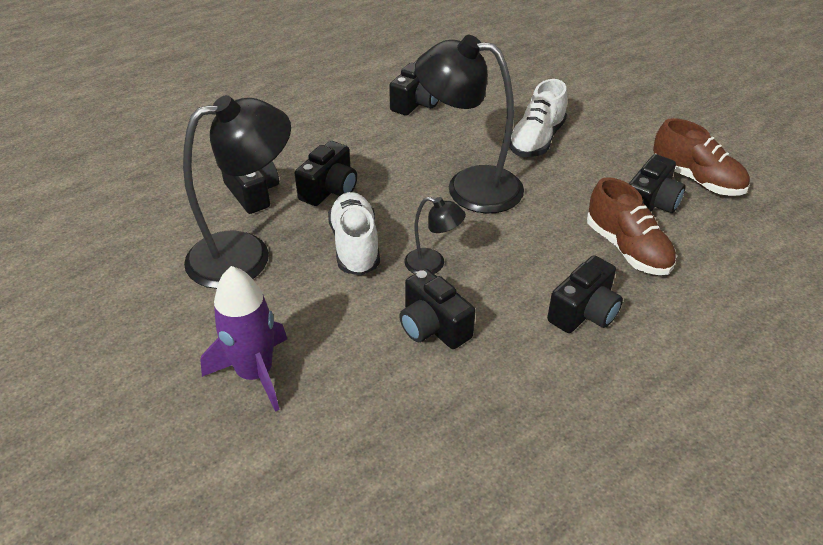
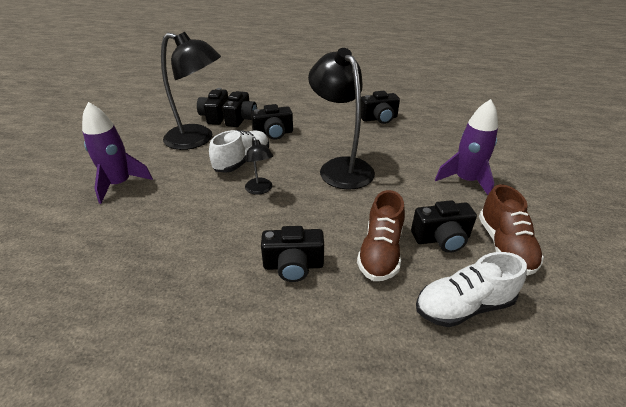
camera: 45 degrees right, 5 degrees down
(433, 326) = (211, 216): black camera -> black camera (215, 116)
(536, 140) = (420, 166): white shoe -> white shoe (463, 306)
(593, 133) = (466, 180): none -> purple rocket

